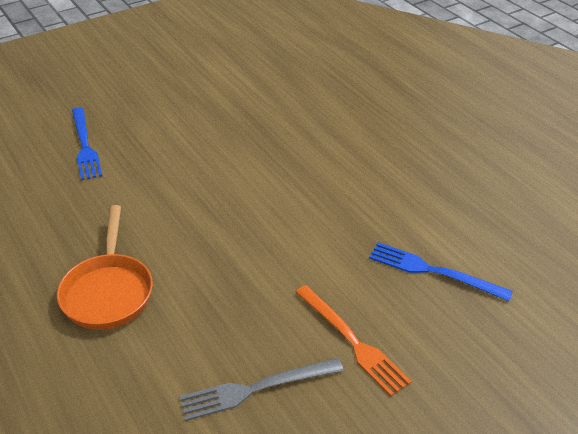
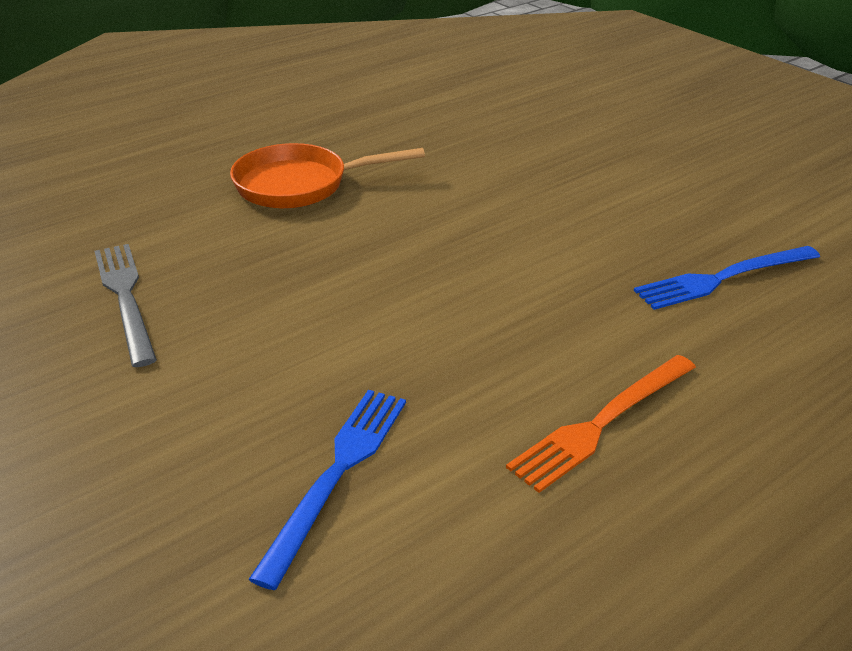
camera: 85 degrees right, 5 degrees down
(85, 145) = (570, 136): blue fork -> blue fork (723, 278)
(352, 341) = (188, 377): orange fork -> orange fork (602, 423)

